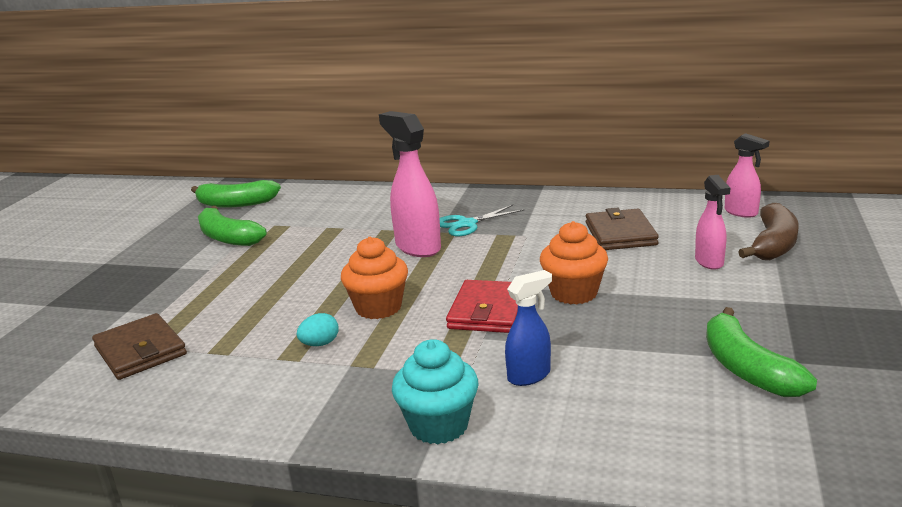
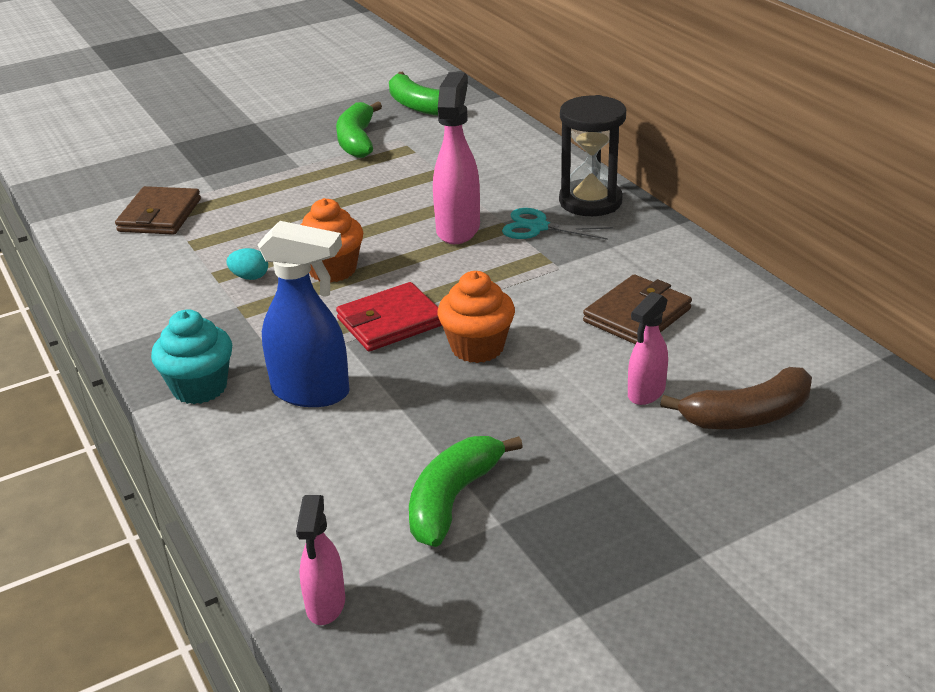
camera: 45 degrees right, 10 degrees up
(469, 200) = (590, 201): none -> black hourglass
(529, 376) = (312, 393): blue spray bottle -> blue spray bottle, size x1.67
(741, 213) = (803, 364): pink spray bottle -> pink spray bottle (325, 605)

